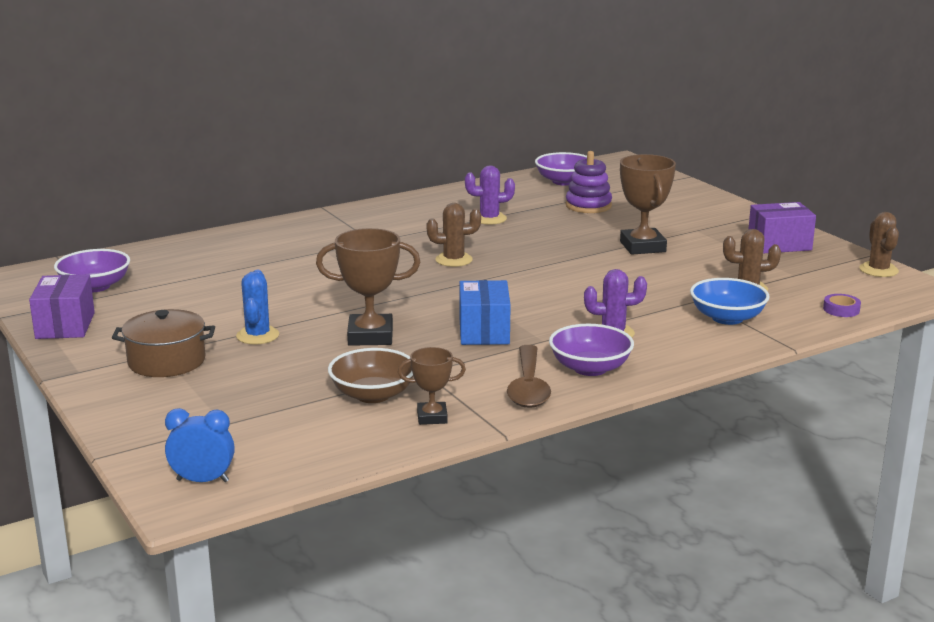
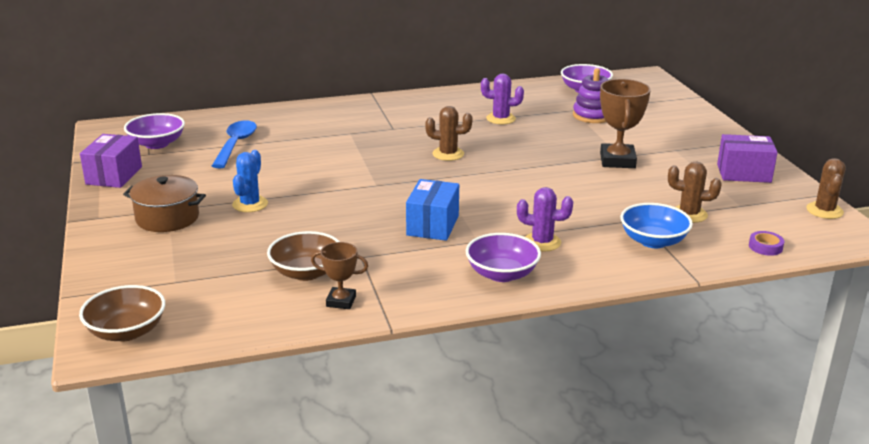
camera: 15 degrees right, 5 degrees up
(195, 277) = (236, 144): none -> blue spoon
(202, 480) = (126, 331): blue clock -> brown bowl
(370, 336) = (337, 217): brown trophy -> none
(528, 387) = (438, 285): brown spoon -> none

